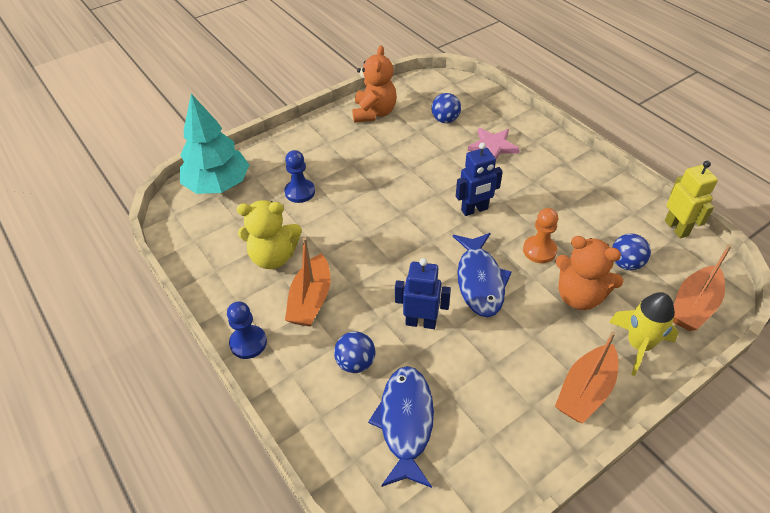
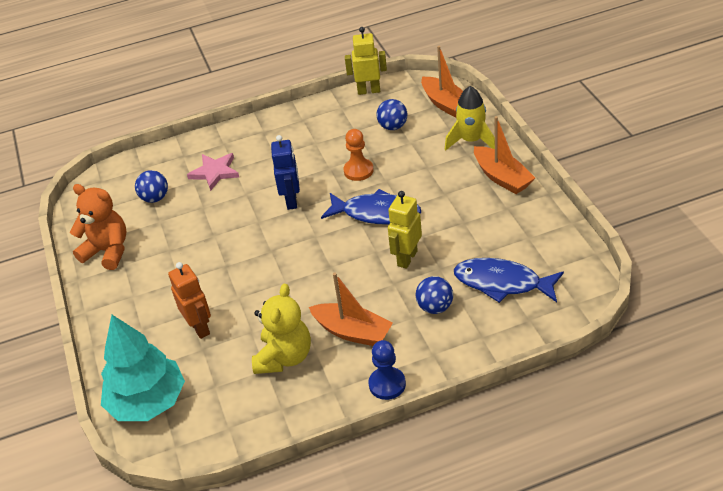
camera: 70 degrees left, 5 degrees down
(300, 192) = (200, 327): blue pawn -> orange robot
(421, 322) = (407, 258): blue robot -> yellow robot
(579, 296) = (415, 159): orange teddy bear -> none

